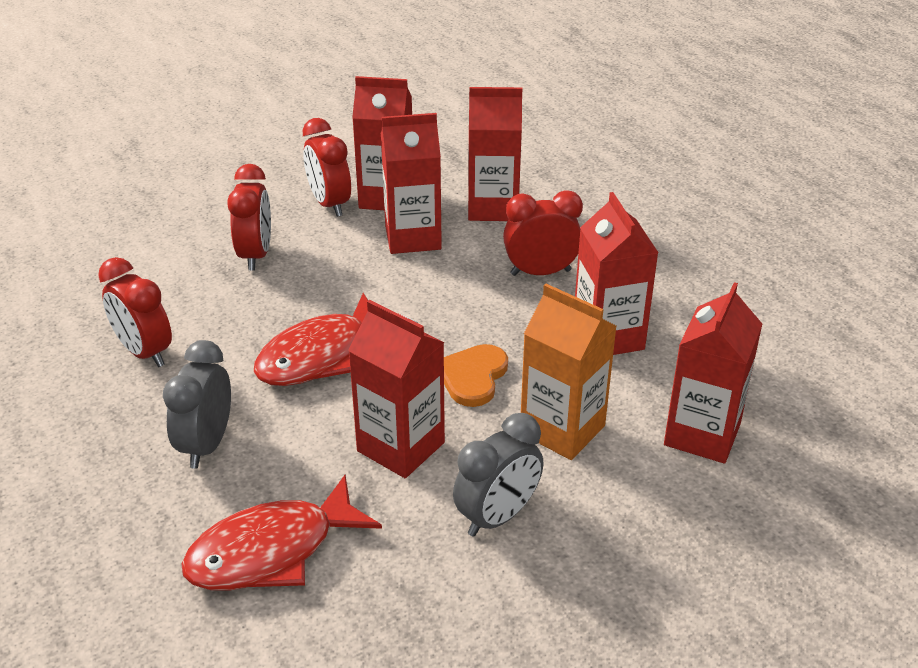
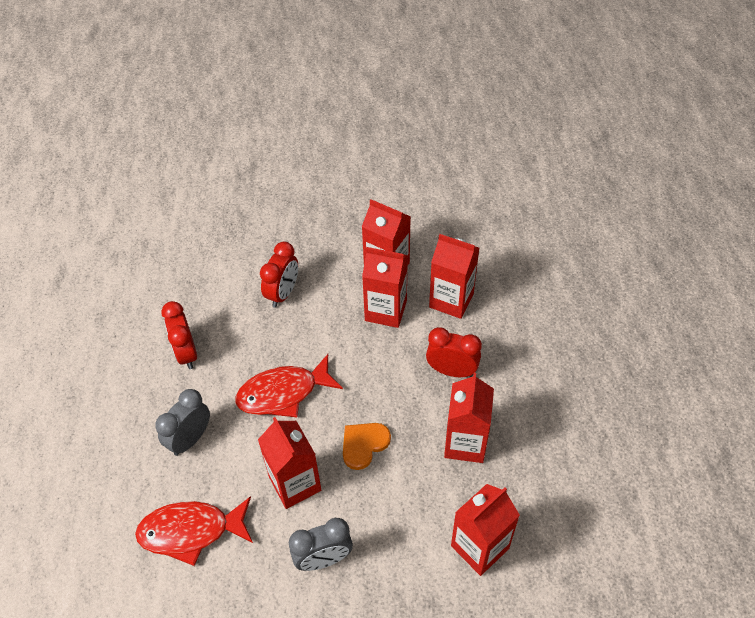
camera: 25 degrees right, 15 degrees up
(329, 204) = (348, 262): red clock -> none
(562, 429) = (395, 508): orange carton -> none

